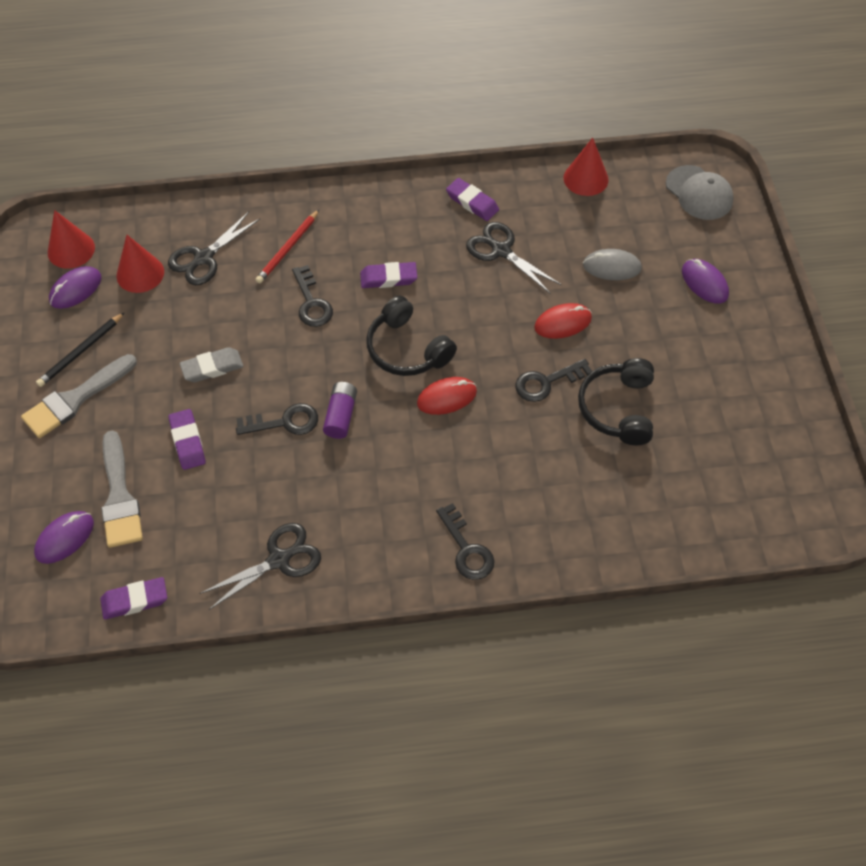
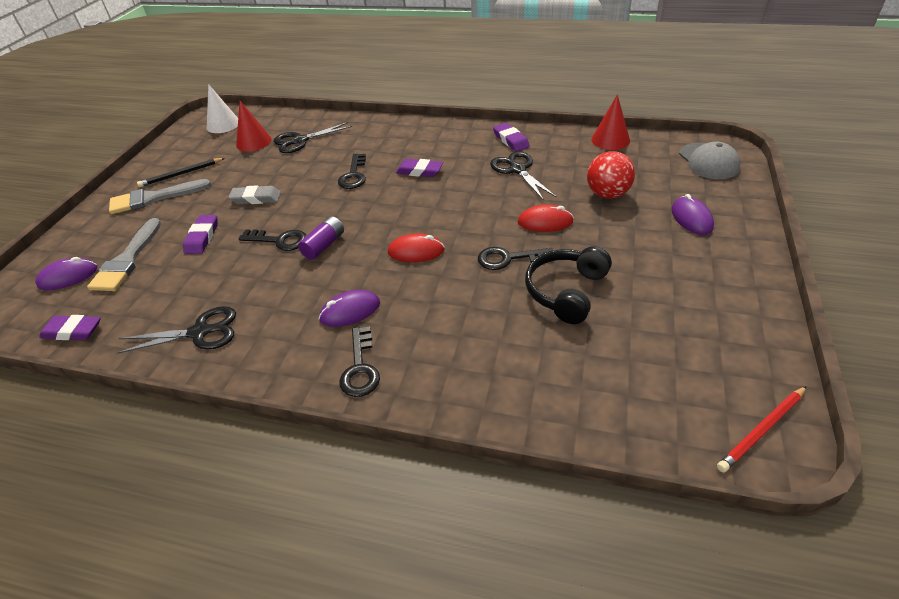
camera: 25 degrees right, 15 degrees down
(71, 250) = (223, 125): red cone -> white cone
(75, 289) = (208, 143): purple mouse -> purple mouse (350, 311)
(288, 249) = (359, 145): red pencil -> red pencil (762, 430)
(407, 349) = (405, 214): black headphones -> none
(611, 267) = (607, 194): grey mouse -> red ball

